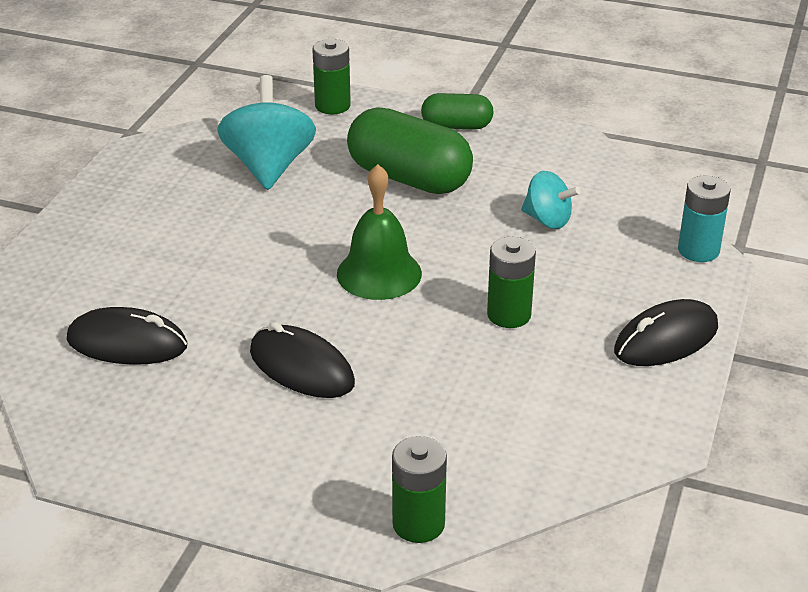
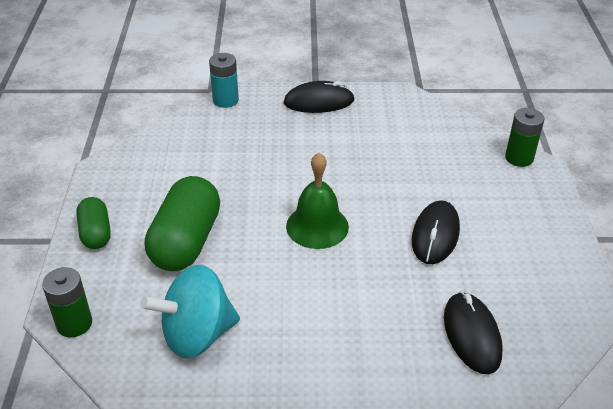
camera: 110 degrees left, 5 degrees up
(509, 315) = (329, 160): green battery -> none
(547, 220) = (217, 162): turquoise spinning top -> none
(666, 339) = (319, 102): black mouse -> black mouse turned 45 degrees counterclockwise

